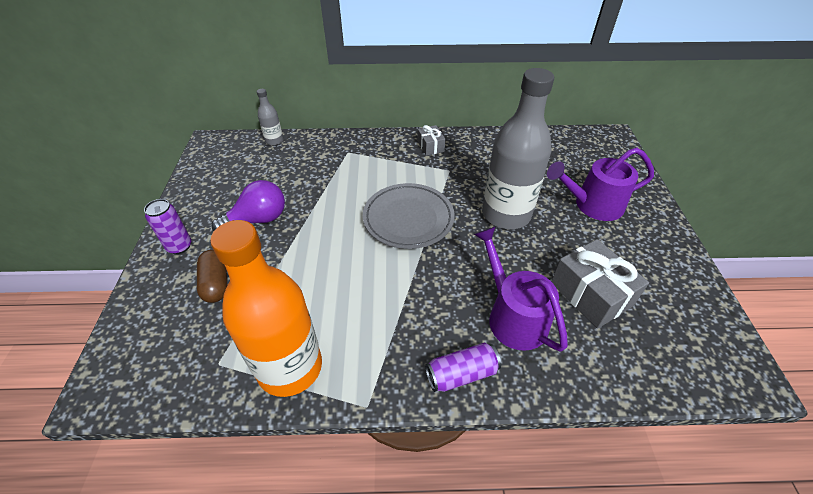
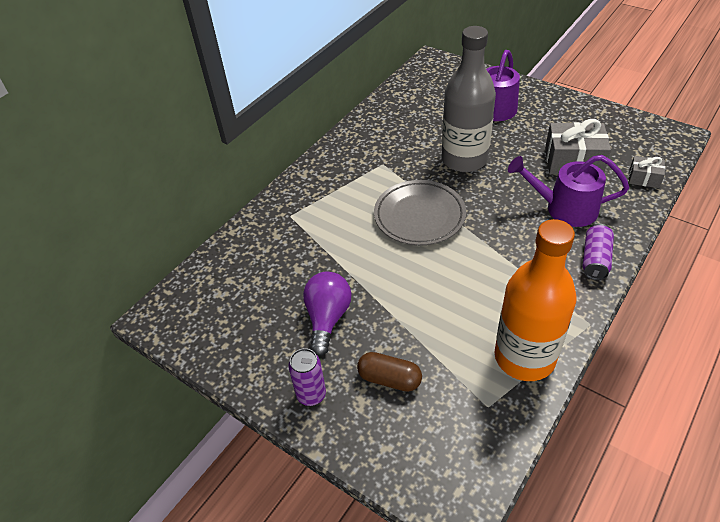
camera: 50 degrees left, 0 degrees up
(274, 141) = (212, 262): grey bottle -> none
(430, 146) = (340, 159): grey gift -> grey gift (644, 178)

